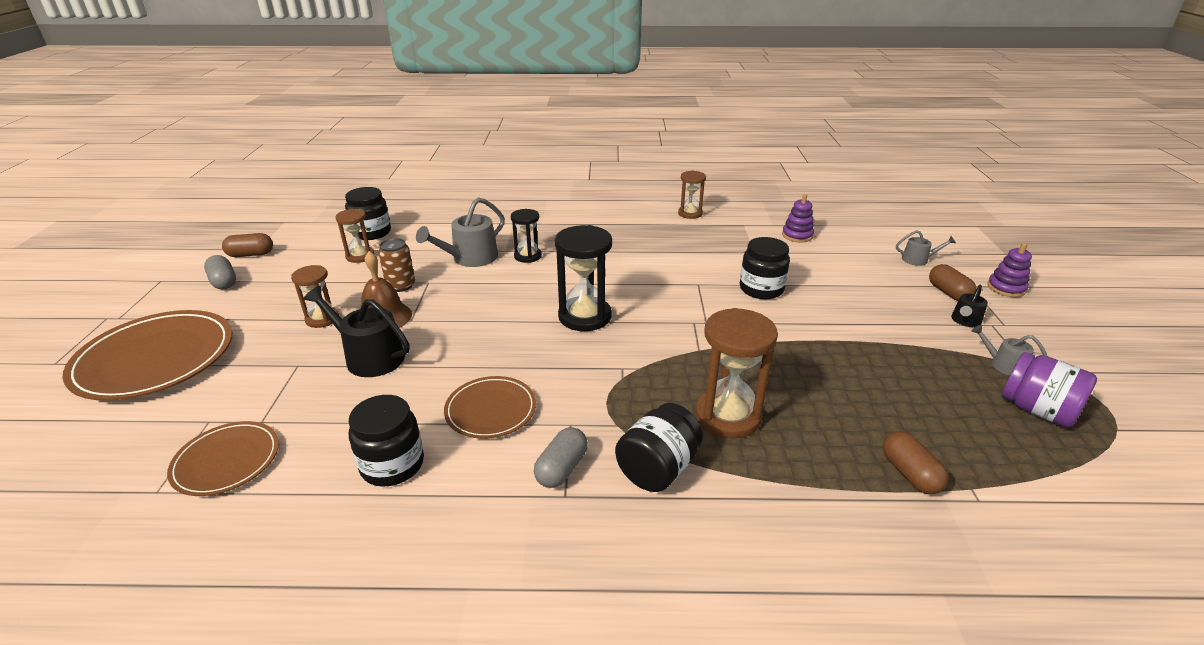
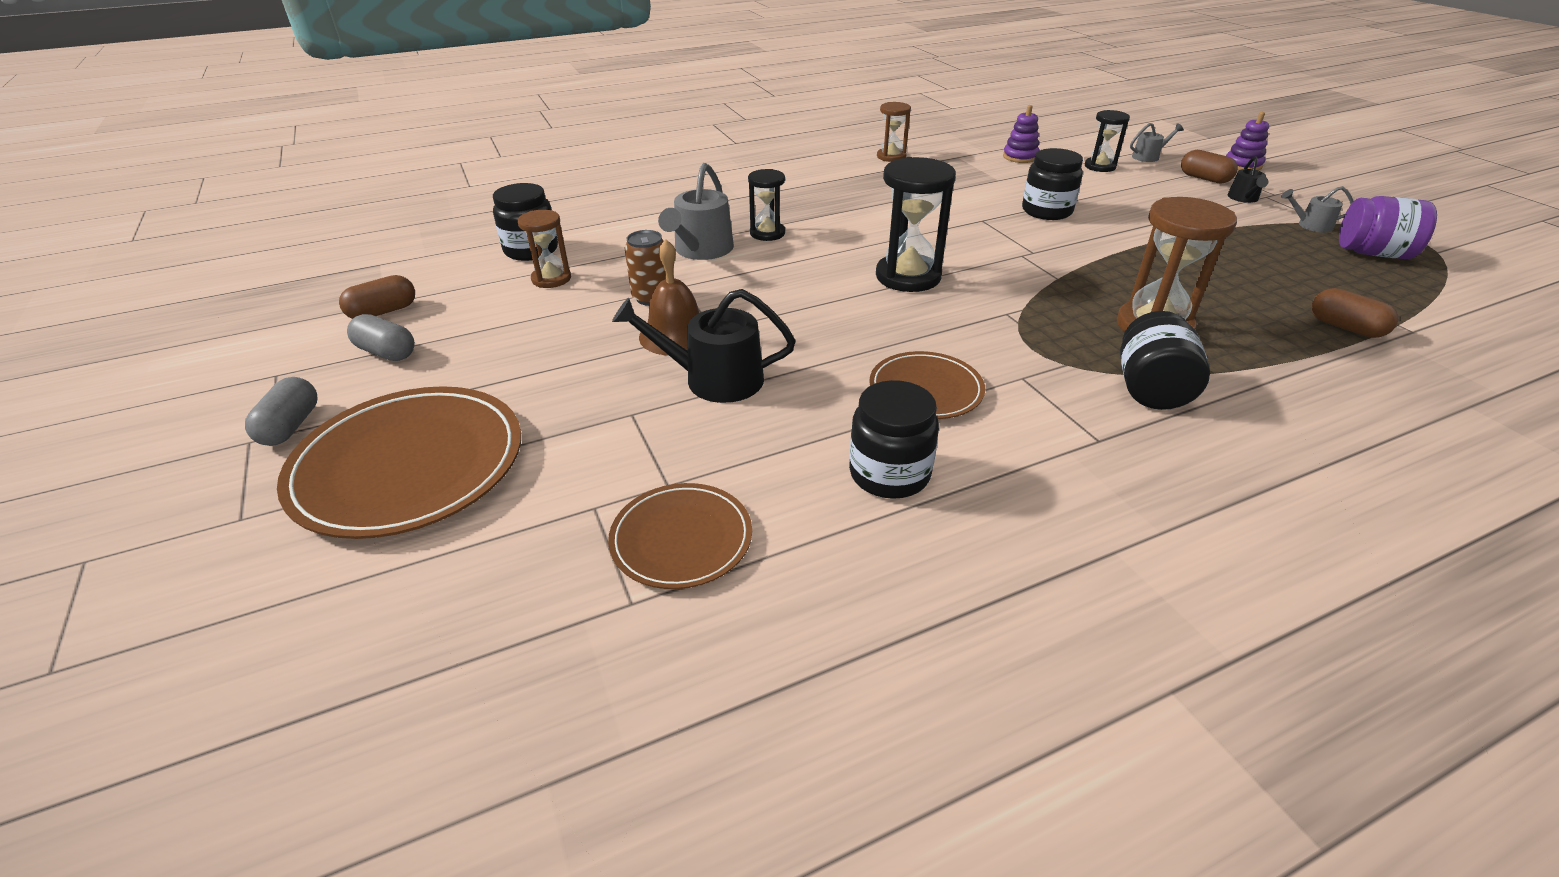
camera: 25 degrees left, 5 degrees up
(322, 319) = (595, 357): brown hourglass -> none
(561, 468) = (1066, 418): grey capsule -> grey capsule (290, 426)
(859, 259) = (1100, 166): none -> black hourglass

